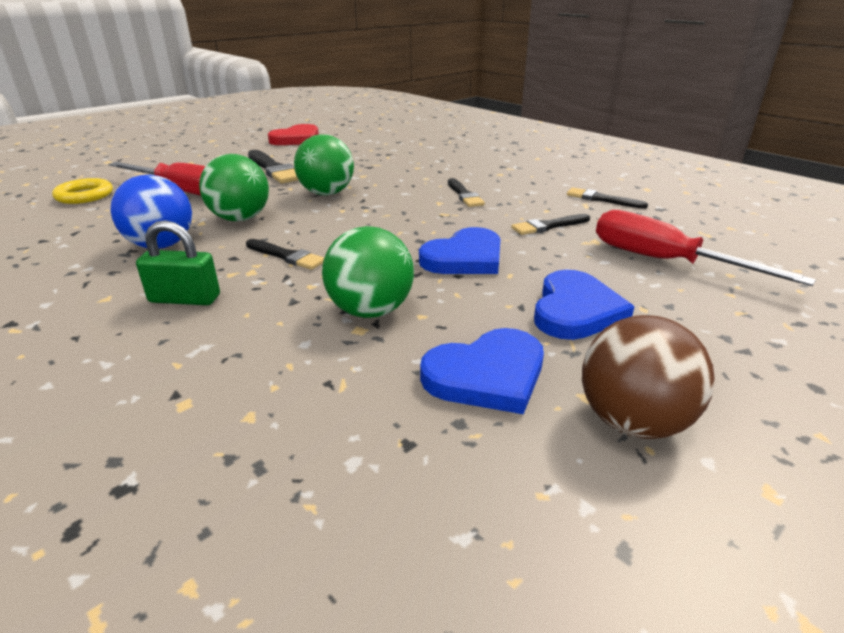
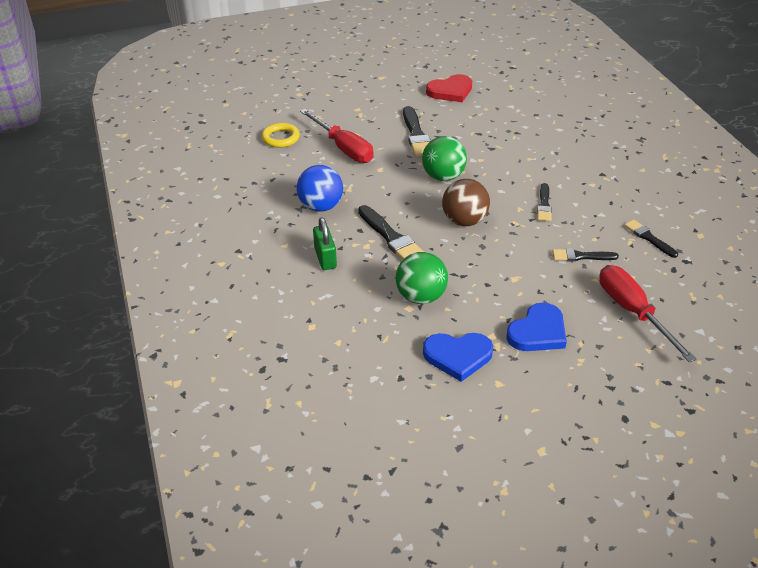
camera: 25 degrees right, 10 degrees up
(185, 299) = (325, 258): green padlock -> green padlock turned 45 degrees clockwise
(240, 218) = (374, 191): green ball -> none
(286, 256) = (391, 238): black brush -> black brush, size x1.60
(464, 258) = (501, 270): blue heart -> none
(632, 421) = (510, 402): brown ball -> brown ball (464, 221)

